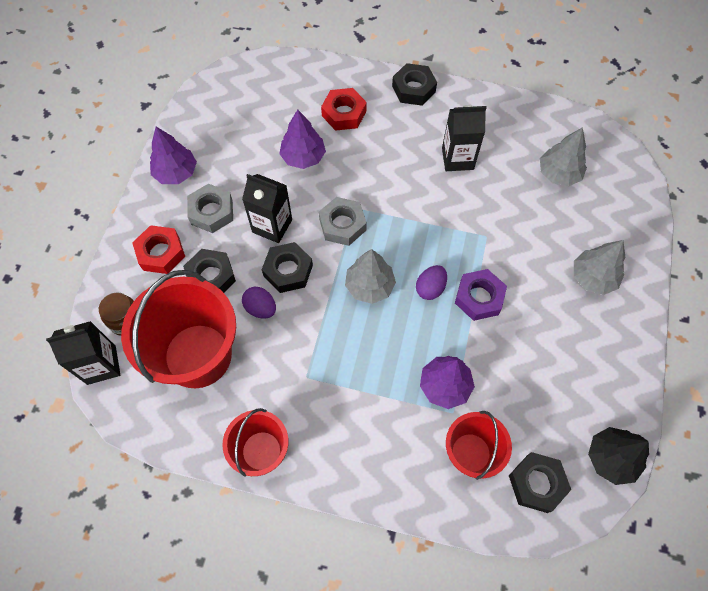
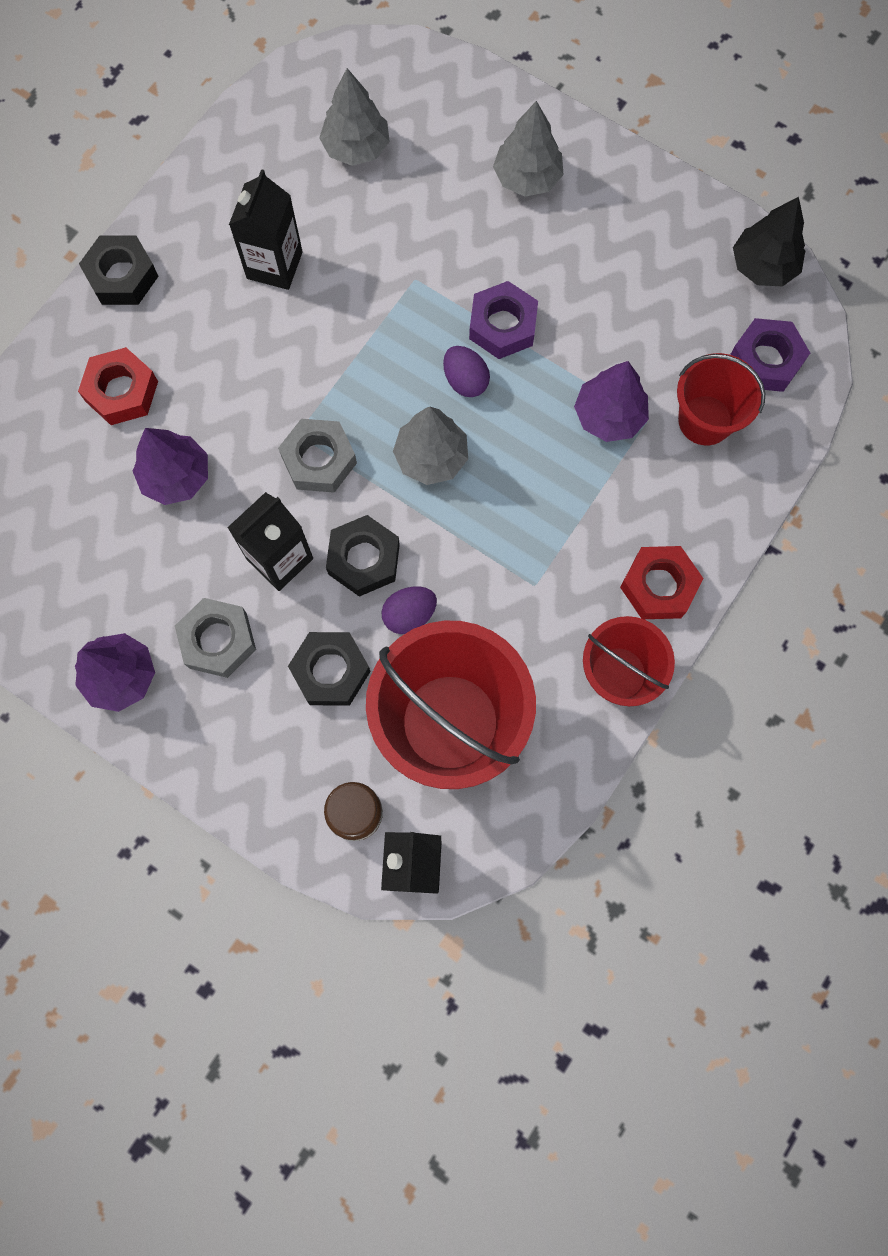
camera: 70 degrees left, 10 degrees up
(161, 253) = (259, 735): red nut -> red nut (658, 586)
(536, 483) = (765, 360): black nut -> purple nut

